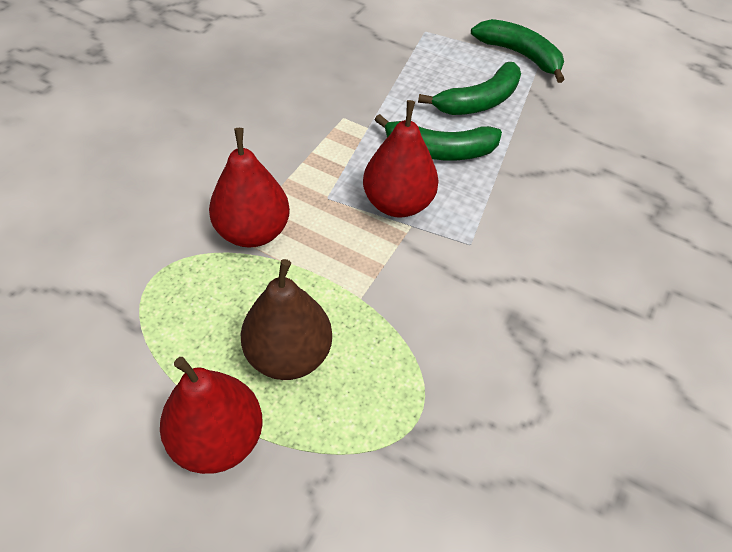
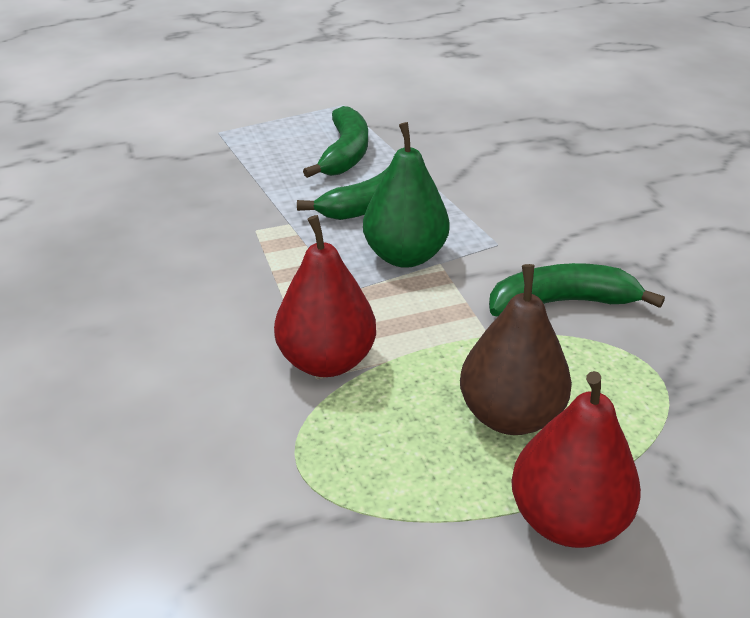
camera: 45 degrees left, 15 degrees down
(397, 203) = (405, 256): red pear -> green pear
(520, 55) = (322, 108): green banana -> green banana (561, 303)

